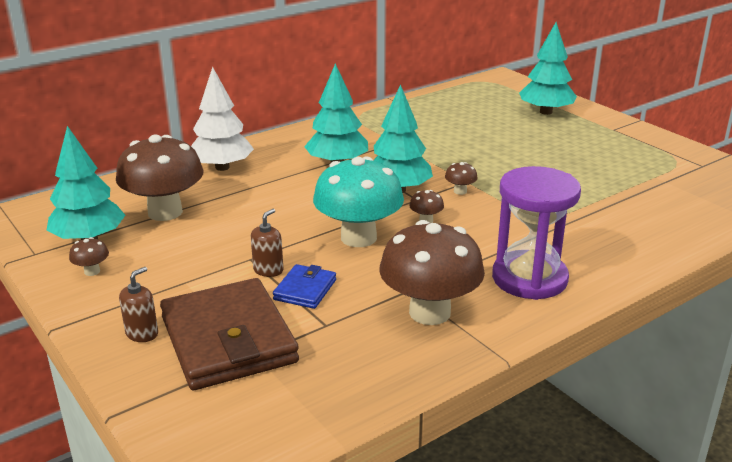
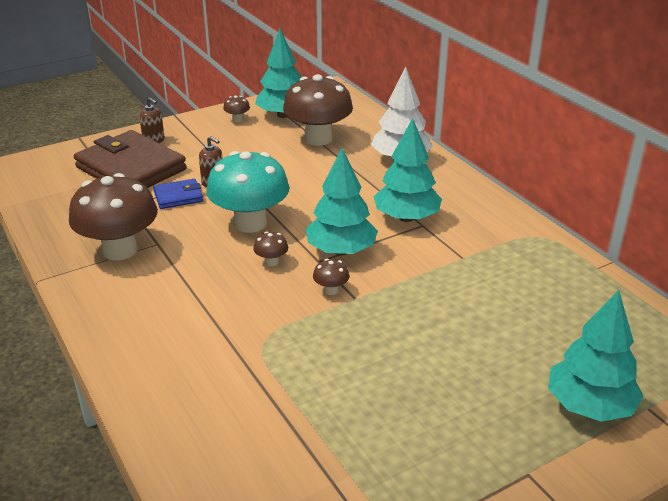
camera: 95 degrees right, 5 degrees up
(228, 340) = (131, 168): brown wallet -> brown wallet turned 60 degrees clockwise
(305, 290) = (178, 196): blue wallet -> blue wallet turned 45 degrees counterclockwise
(529, 278) = (144, 310): purple hourglass -> none

